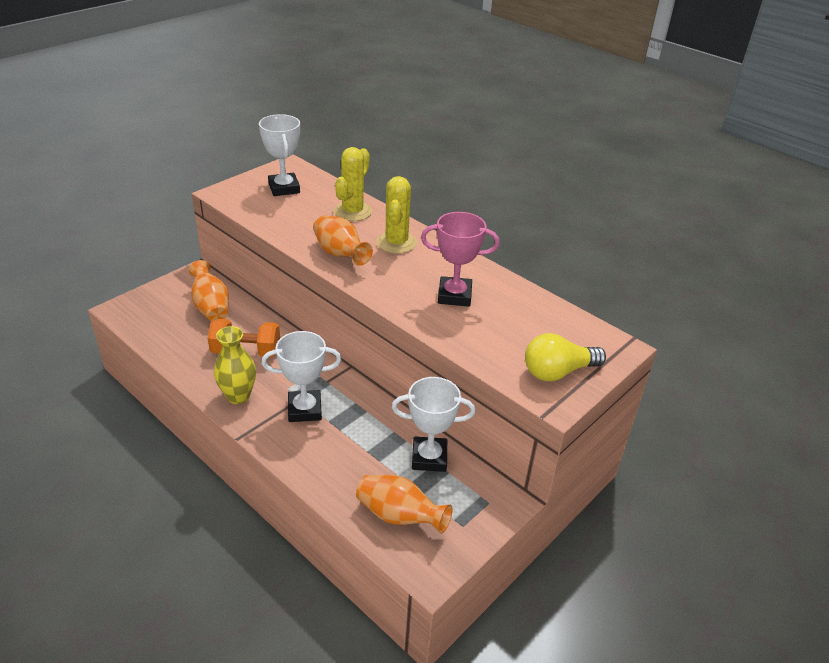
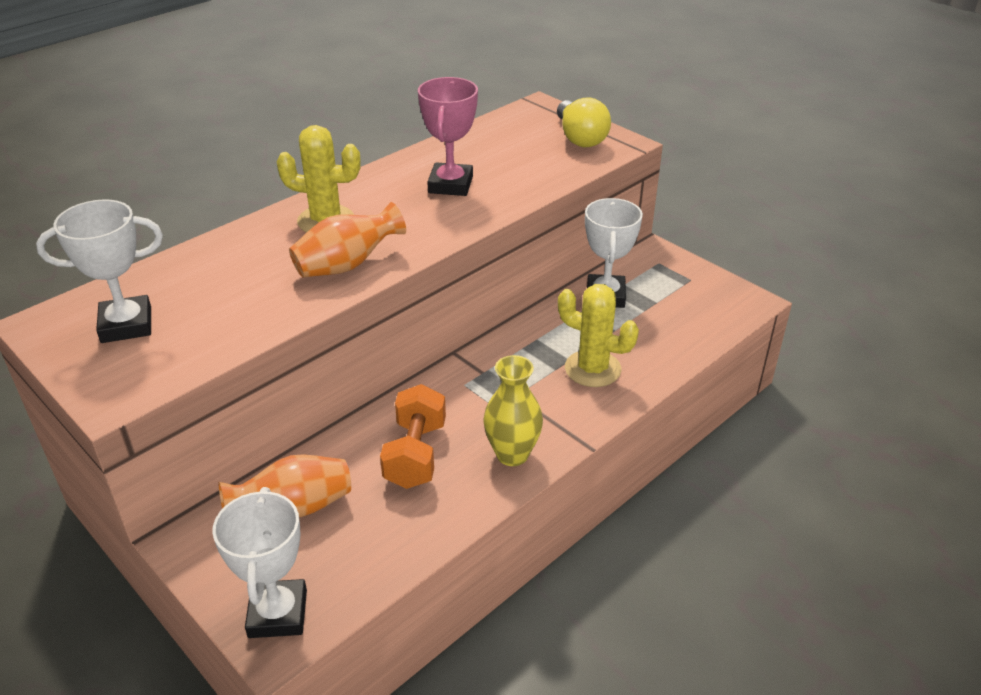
camera: 85 degrees left, 0 degrees up
(305, 409) = (536, 390): white trophy -> white trophy (278, 613)
(353, 211) = (230, 255): yellow cactus -> yellow cactus (592, 369)
(399, 516) = (688, 317): orange vase -> none

